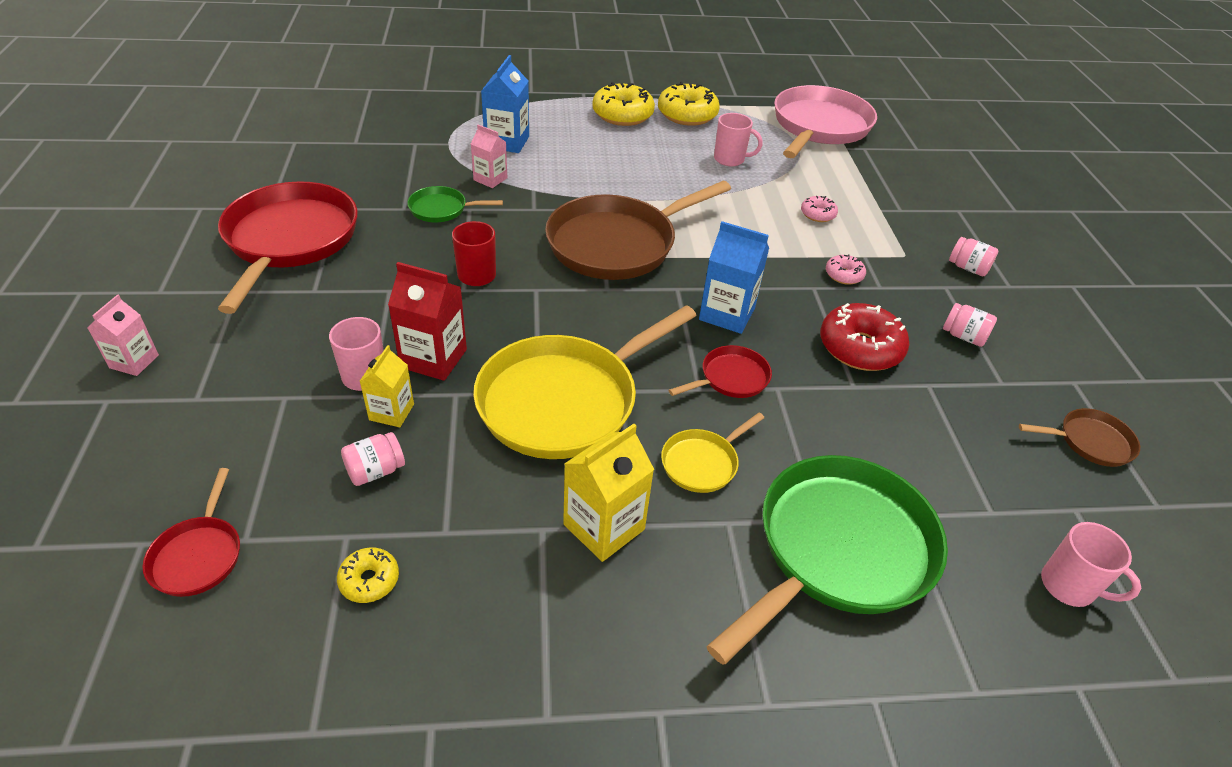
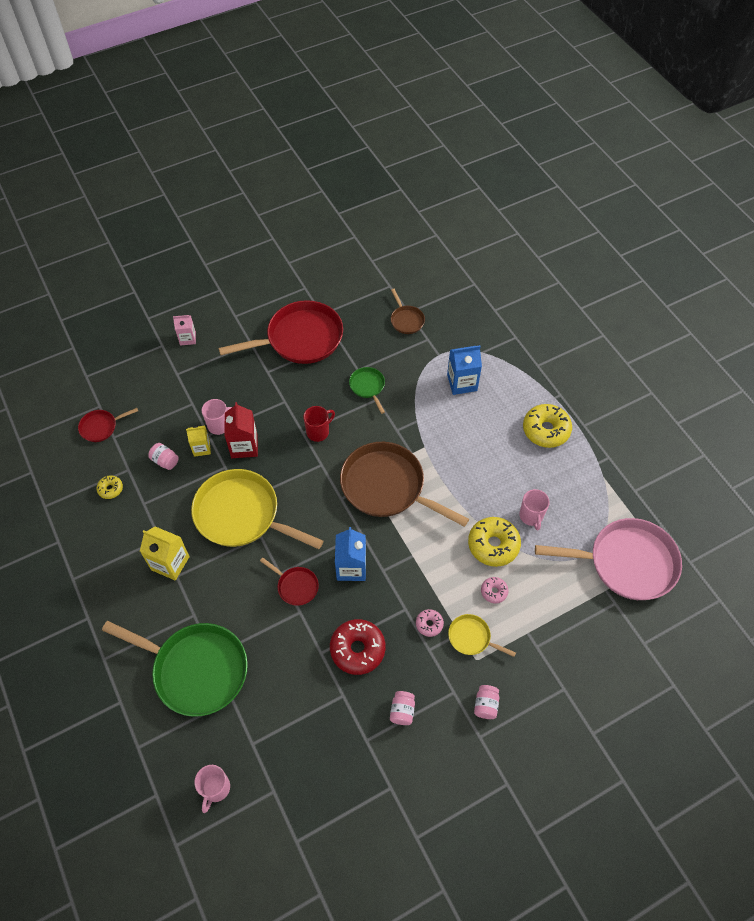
camera: 70 degrees right, 15 degrees up
(490, 179) = (414, 394): pink carton -> none
(687, 115) = (577, 469): yellow donut -> yellow donut (493, 545)
(702, 463) = (227, 592): yellow pan -> yellow pan (471, 637)
(1090, 442) = (335, 799): brown pan -> brown pan (406, 320)

